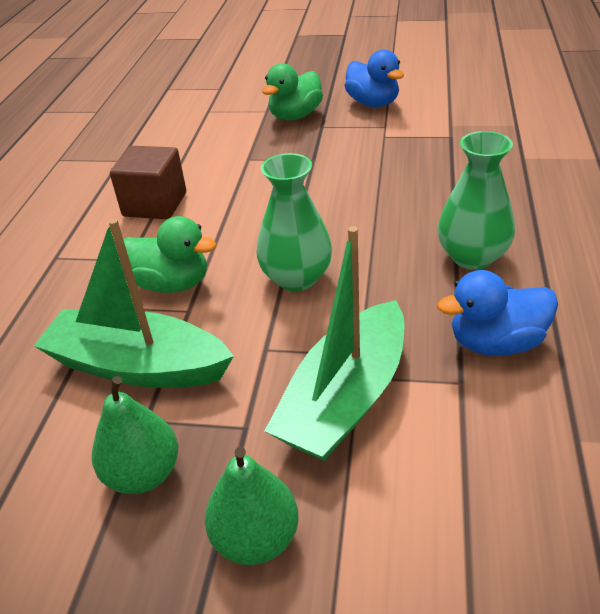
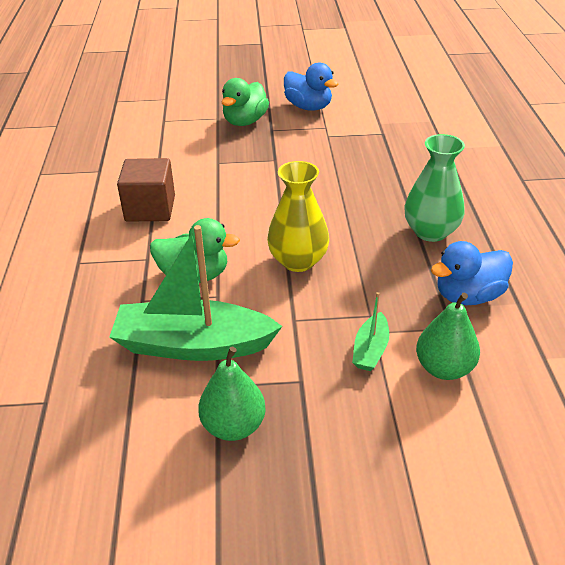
camera: 15 degrees left, 0 degrees up
(256, 538) = (340, 458): green pear -> green pear (444, 368)
(296, 278) = (298, 261): green vase -> yellow vase
(345, 398) = (370, 350): green boat -> green boat, size x0.47

